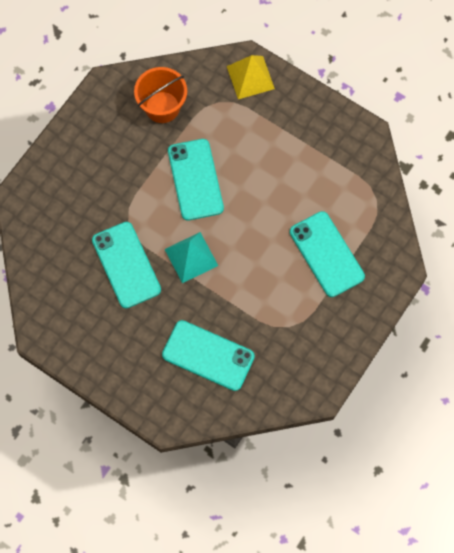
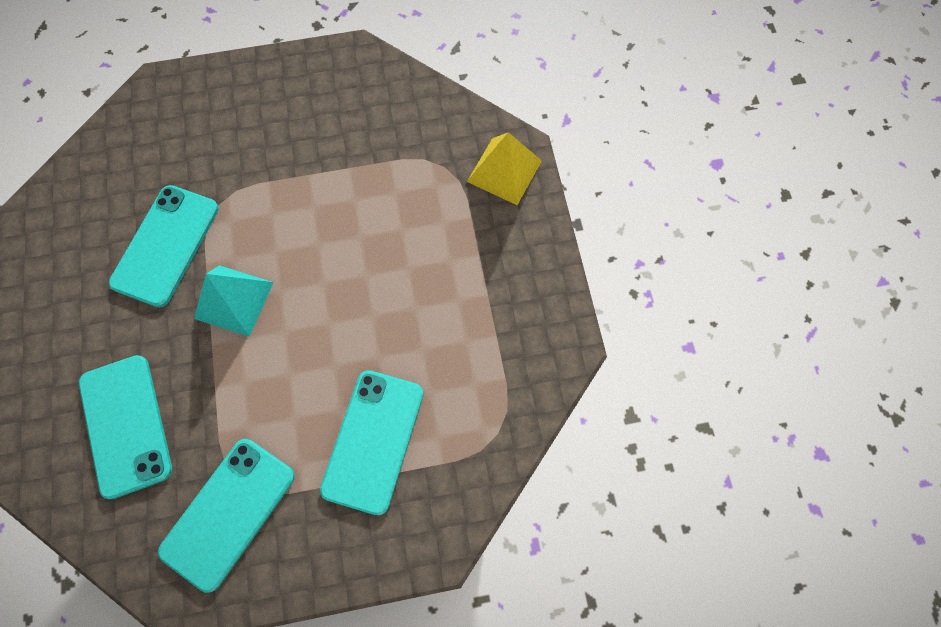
camera: 45 degrees right, 0 degrees up
(162, 107) = (382, 122): orange bucket -> none
(195, 179) = (331, 223): turquoise phone -> turquoise phone (228, 513)

